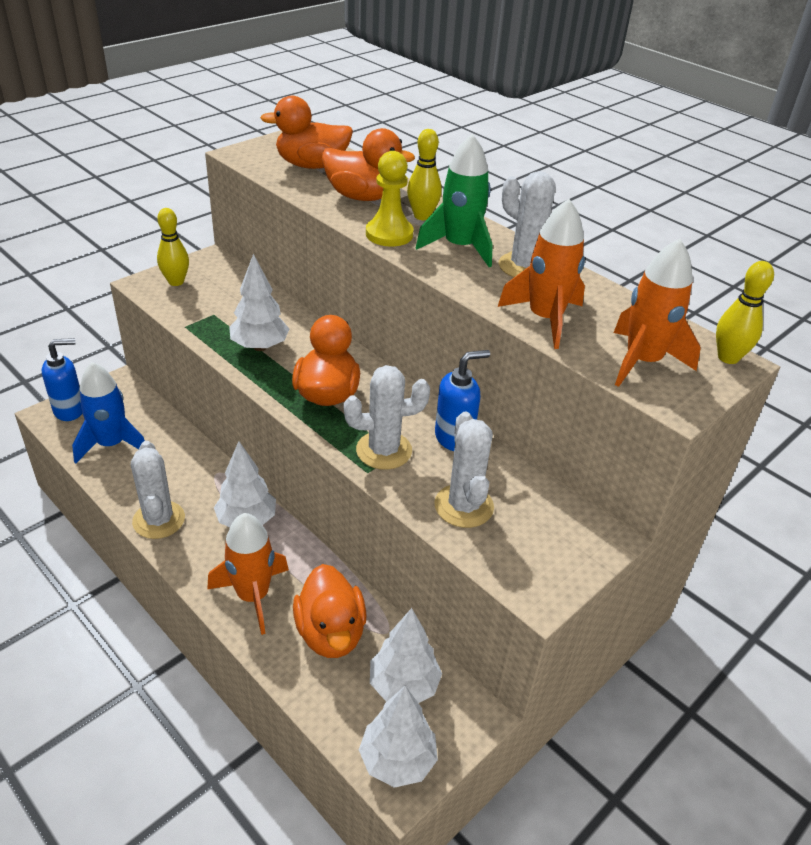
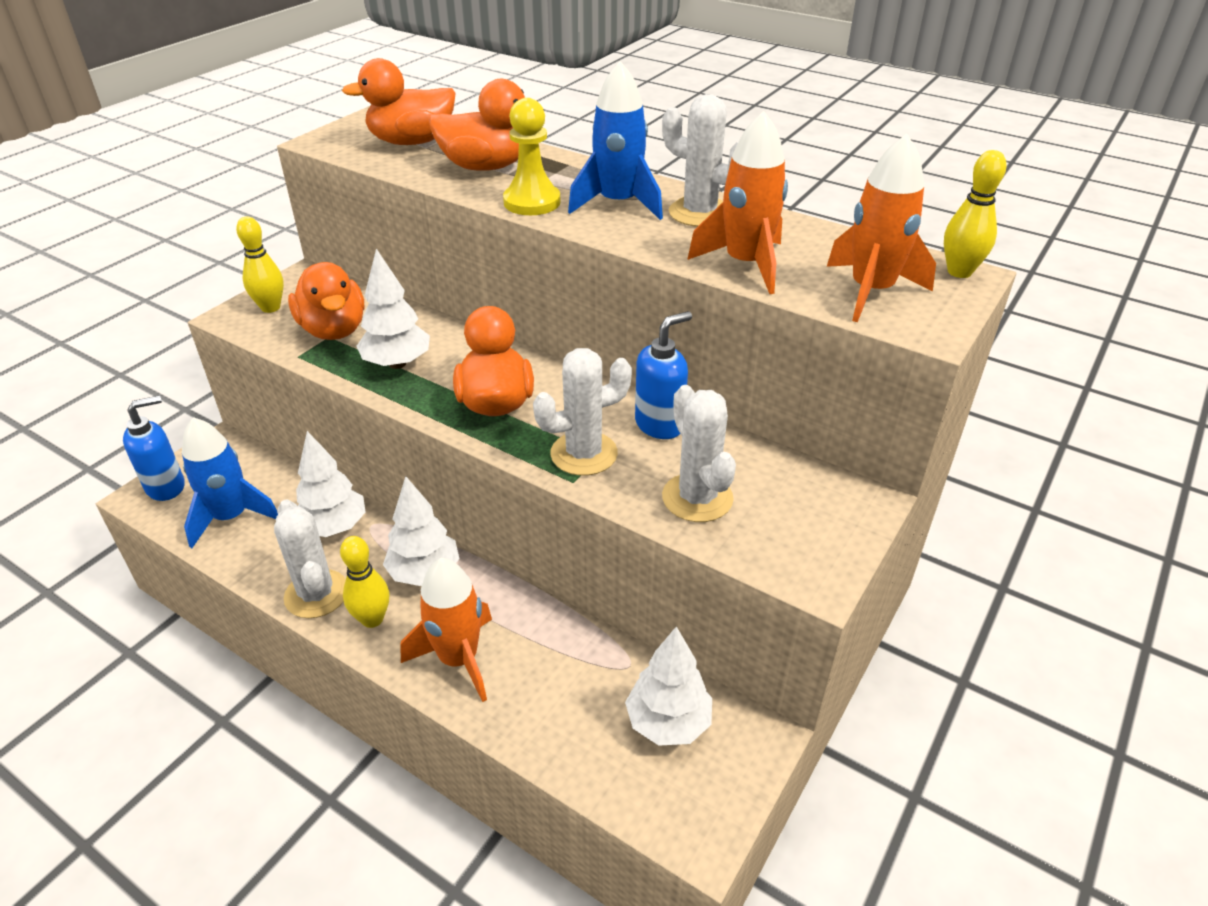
camera: 10 degrees left, 0 degrees up
(330, 633) = (564, 681): orange duck -> orange duck (334, 330)
(397, 760) = (688, 811): white tree -> white tree (334, 527)
(422, 216) = (562, 177): yellow bowling pin -> yellow bowling pin (372, 619)
(459, 247) = (618, 204): green rocket -> blue rocket

